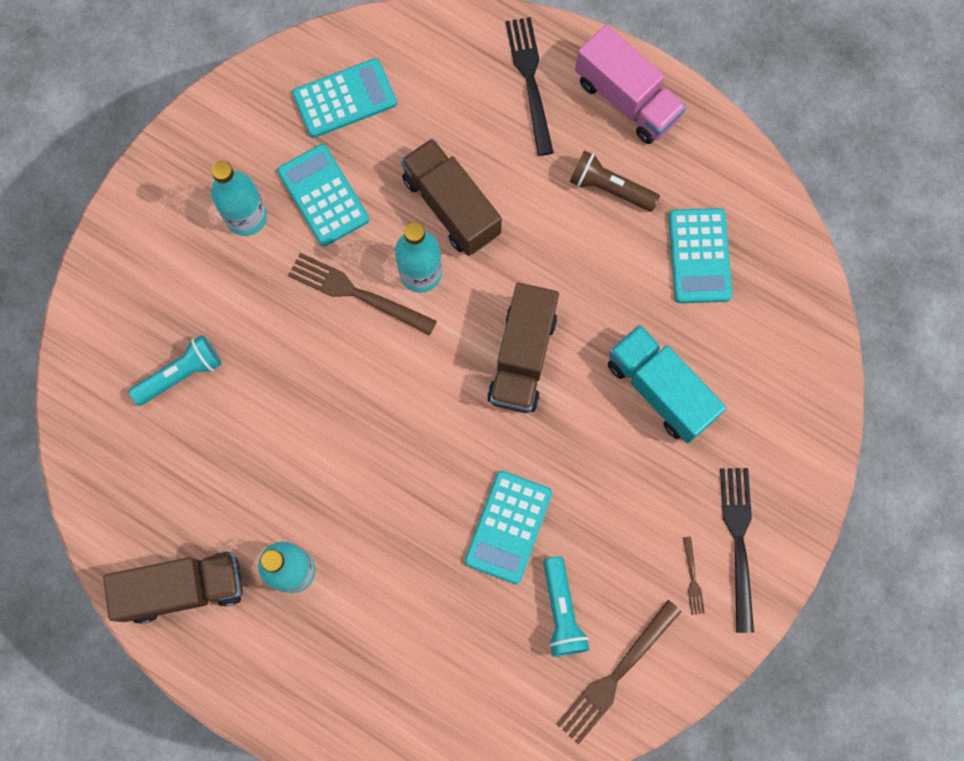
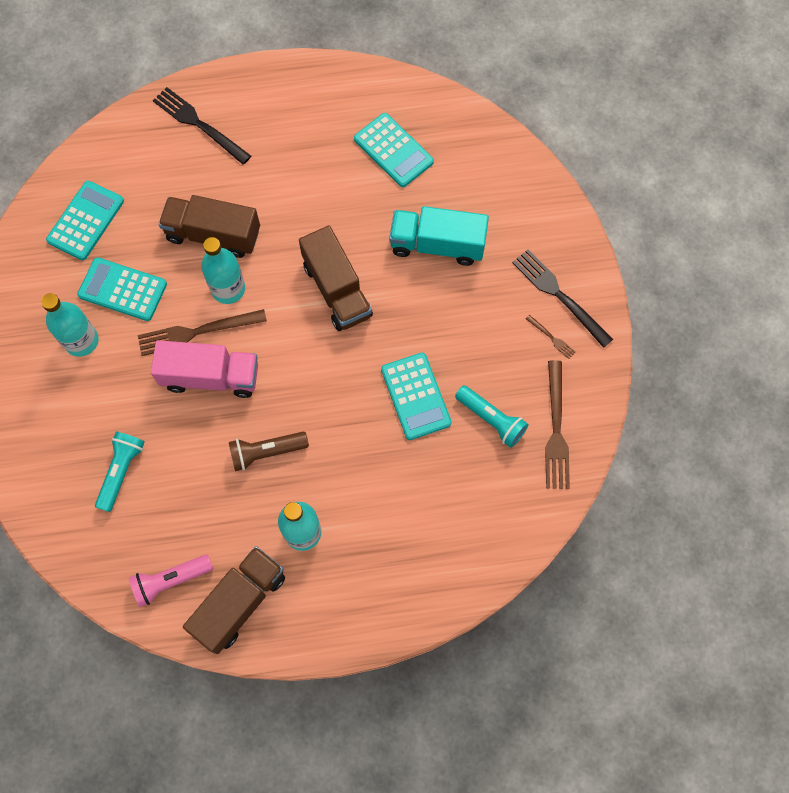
camera: 40 degrees left, 5 degrees down
(141, 515) = (171, 580): none -> pink flashlight
(610, 188) = (304, 151): brown flashlight -> brown flashlight (266, 452)
(626, 99) = (270, 92): pink truck -> pink truck (211, 376)

